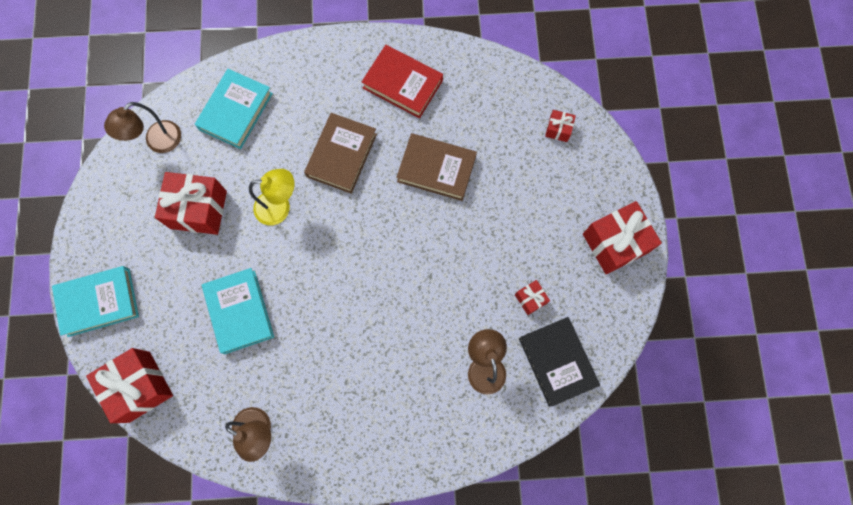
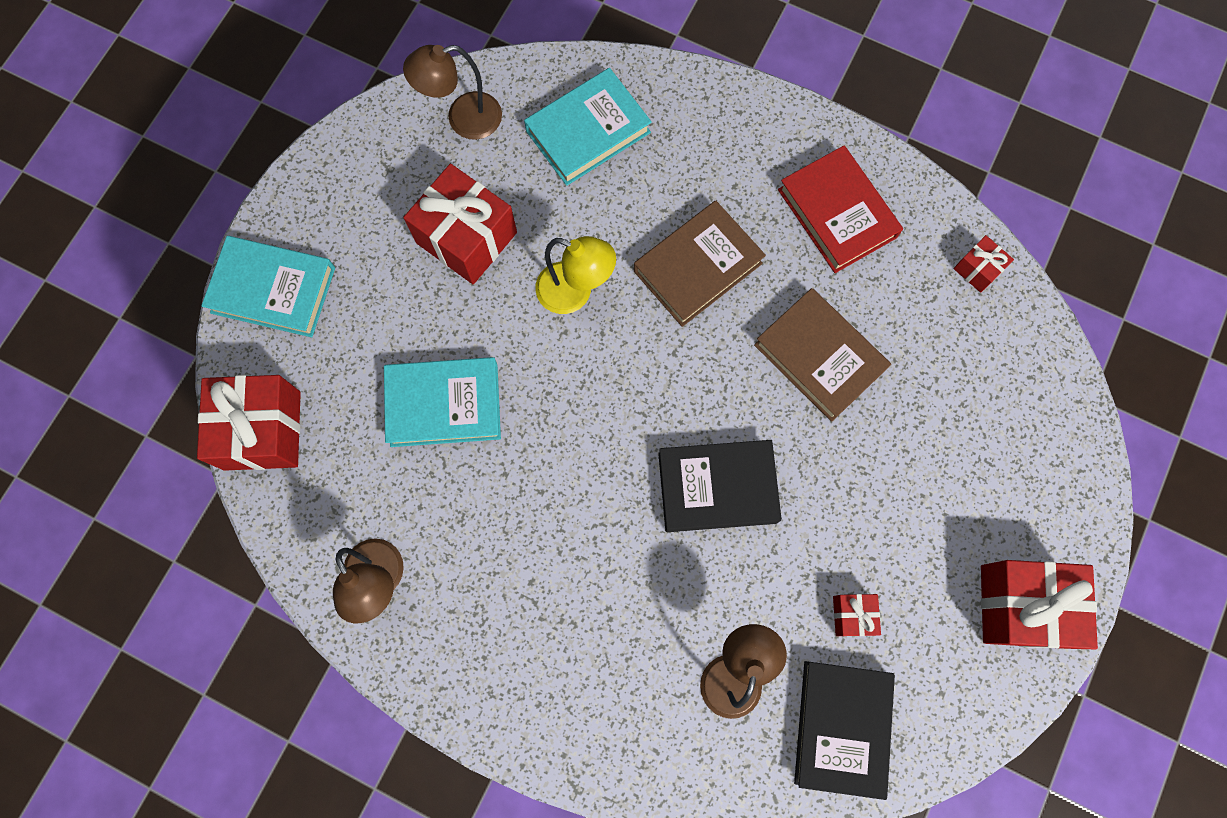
camera: 30 degrees right, 0 degrees up
(240, 312) = (444, 405): turquoise book -> turquoise book turned 75 degrees clockwise
(420, 271) = (717, 487): none -> black book
(558, 129) = (1028, 396): red gift -> red gift (977, 269)

